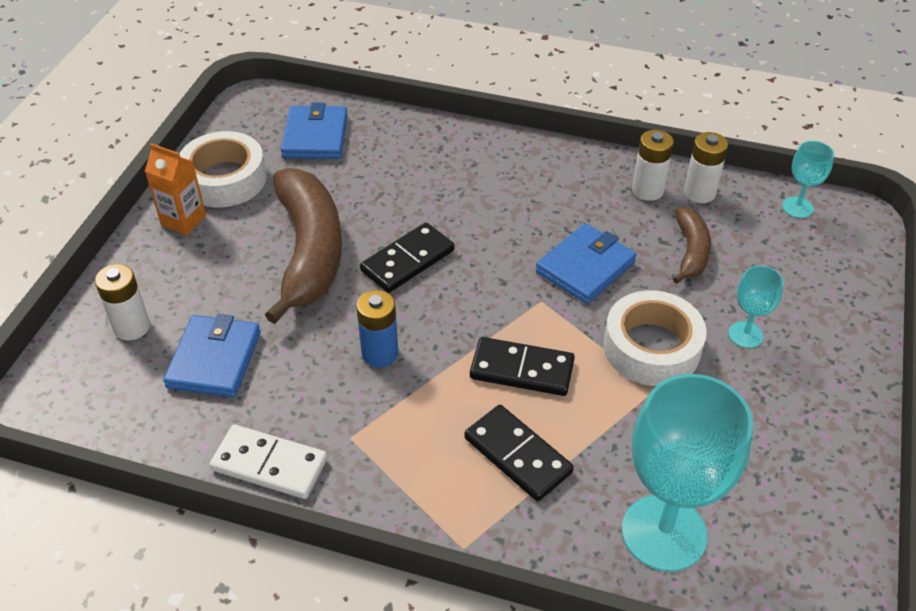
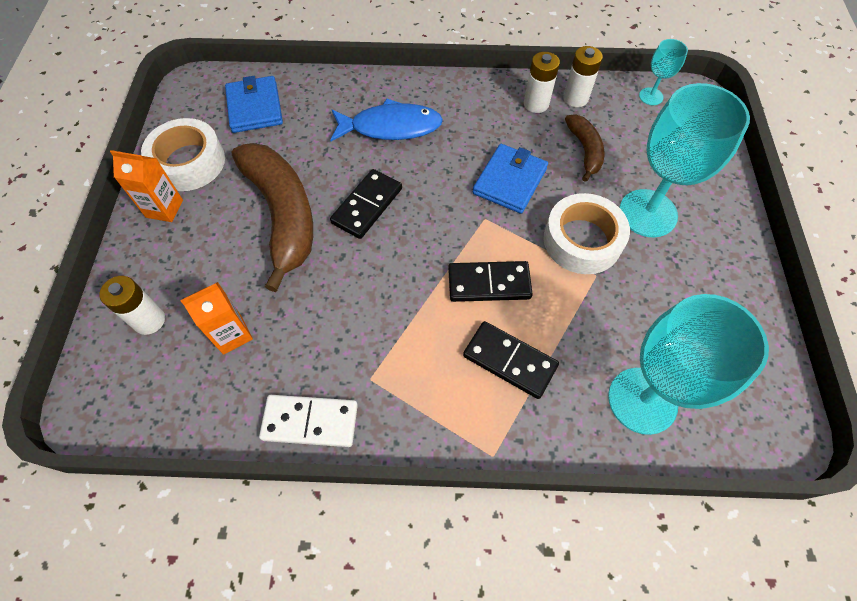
camera: 15 degrees left, 15 degrees up
(214, 359) = (232, 334): blue wallet -> orange carton
(380, 353) = (370, 295): blue battery -> none
(463, 184) = (390, 127): none -> blue fish
(745, 334) = (648, 213): turquoise goblet -> turquoise goblet, size x2.12

